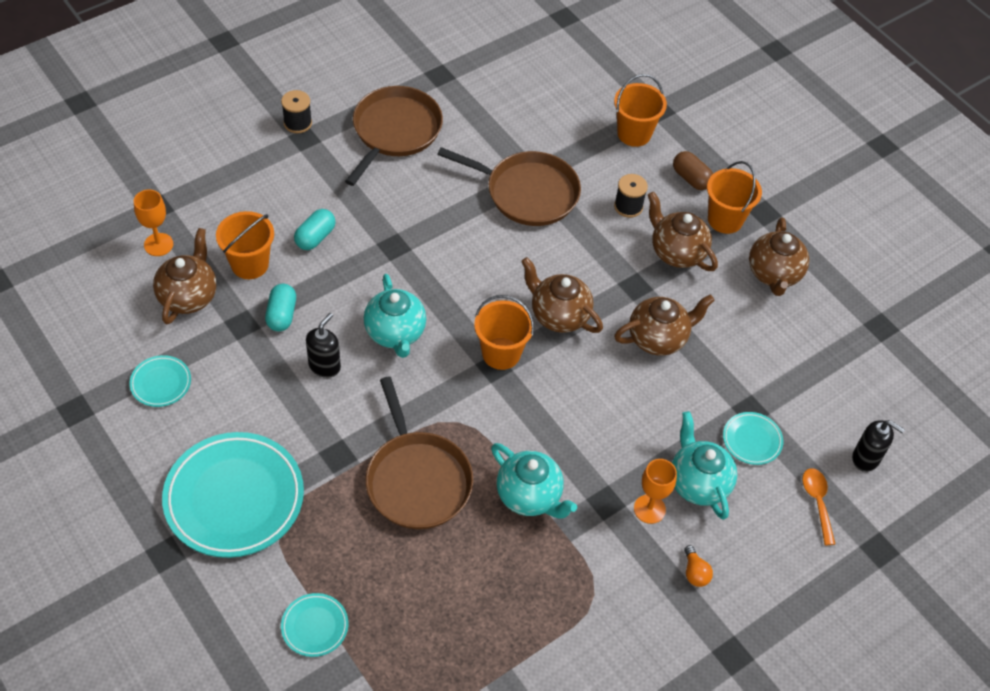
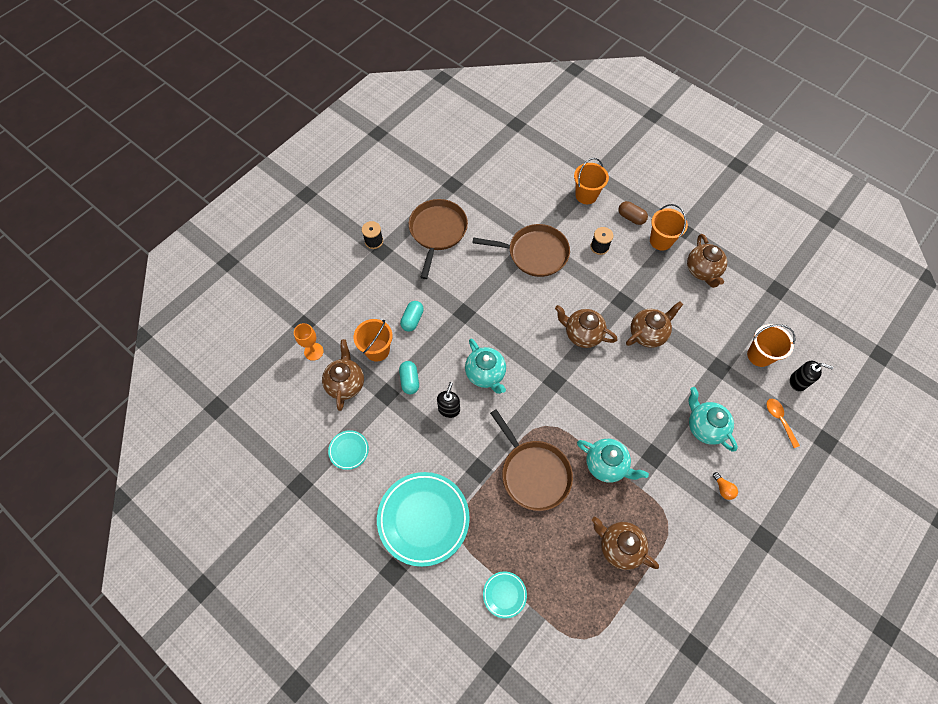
camera: 10 degrees left, 10 degrees up
(501, 353) = (556, 370): orange bucket -> orange bucket (759, 355)
(649, 509) = (681, 453): orange goblet -> none
(676, 252) = (639, 271): brown teapot -> brown teapot (619, 547)
(752, 440) = (727, 388): turquoise plate -> none

